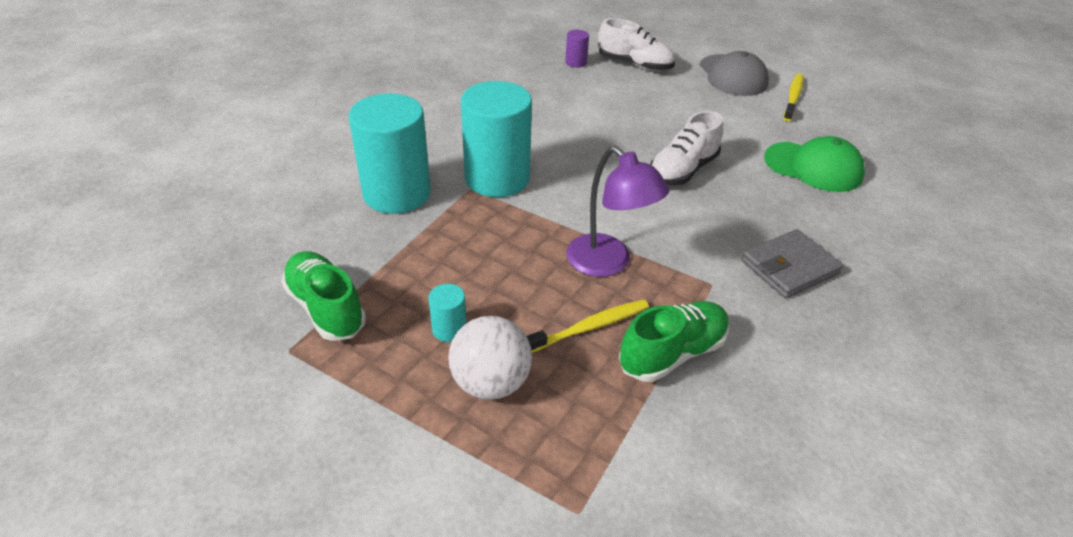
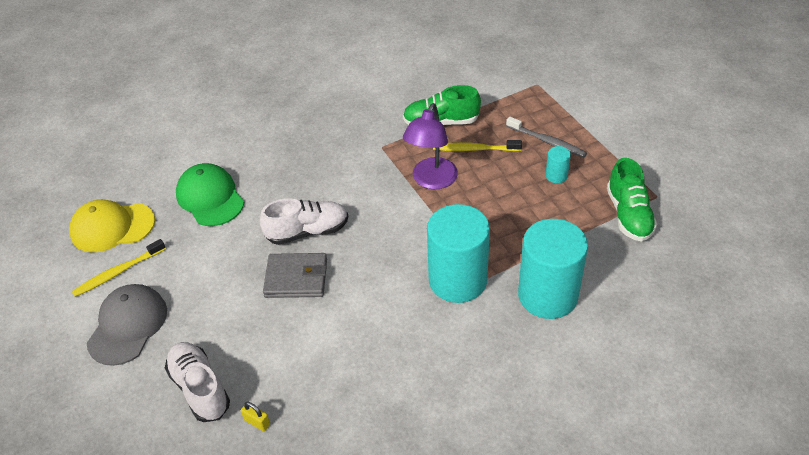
camera: 145 degrees left, 5 degrees up
(491, 382) = (547, 141): white ball -> grey toothbrush
(576, 62) = (257, 422): purple cylinder -> yellow padlock
(608, 263) = (431, 180): purple lamp -> purple lamp turned 150 degrees counterclockwise
(789, 267) = (325, 140): grey wallet -> grey wallet (296, 278)
(853, 120) = (112, 227): none -> yellow cap

